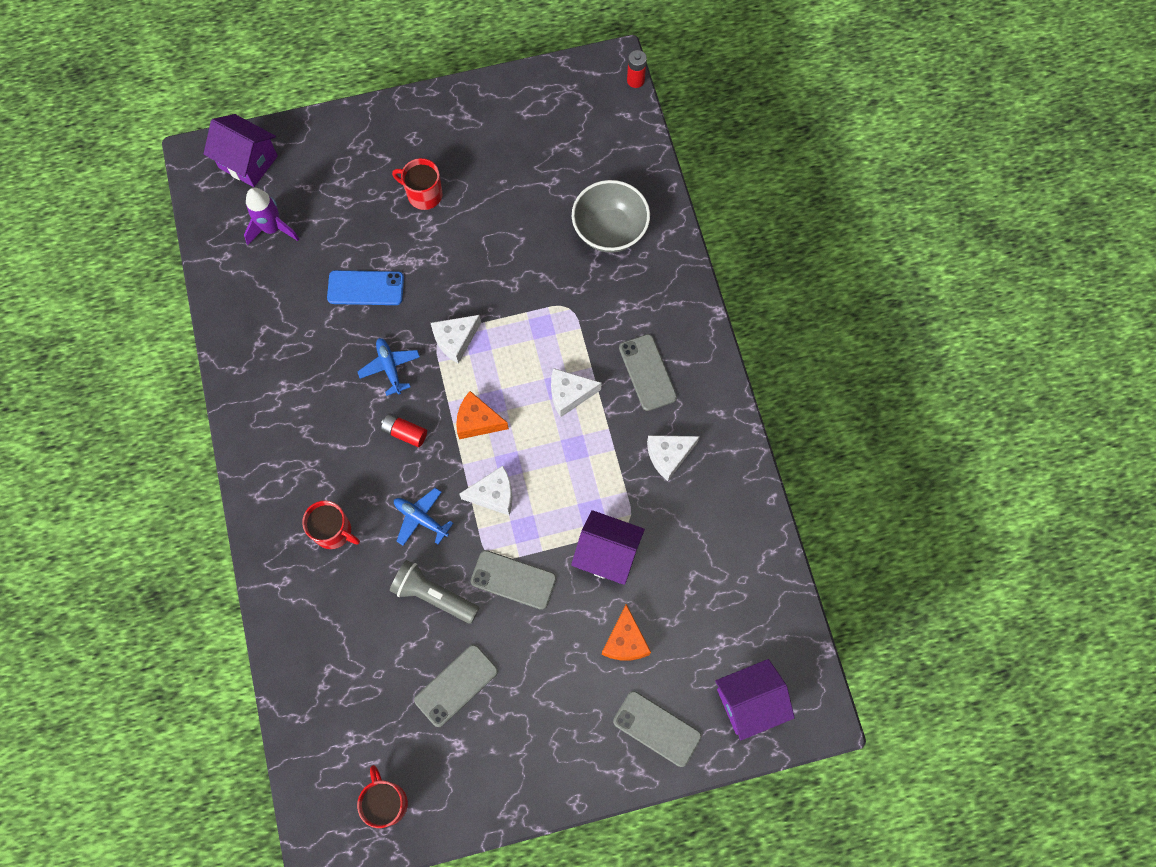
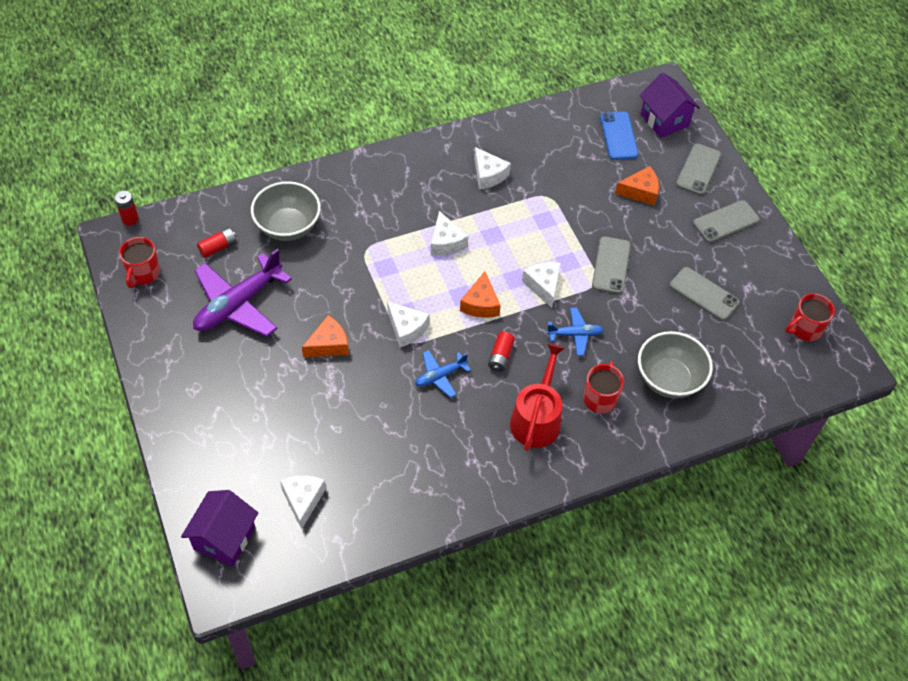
camera: 100 degrees left, 15 degrees down
(272, 229) = (303, 500): purple rocket -> white cheese
(320, 459) = (536, 418): none -> red watering can
(344, 614) = (669, 379): none -> grey bowl
(365, 288) = (362, 407): blue phone -> blue phone (618, 136)
(421, 518) = (575, 334): blue plane -> blue plane turned 120 degrees counterclockwise
(423, 194) = (257, 372): red mug -> red mug (143, 273)
(433, 596) = (637, 317): grey flashlight -> none
(447, 262) = (328, 344): none -> orange cheese
(510, 179) = (238, 304): none -> purple plane
(588, 161) = (218, 247): none -> red battery
(607, 554) = (576, 207): purple house -> none
(647, 372) = (419, 192): grey phone -> grey phone (726, 222)

